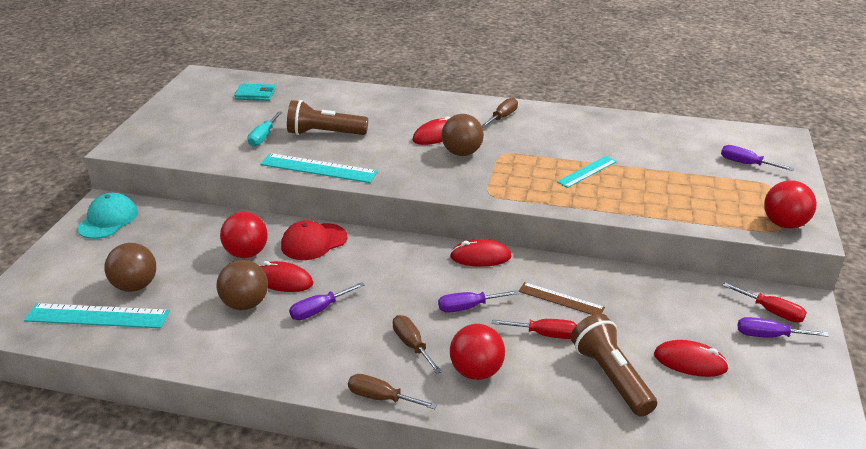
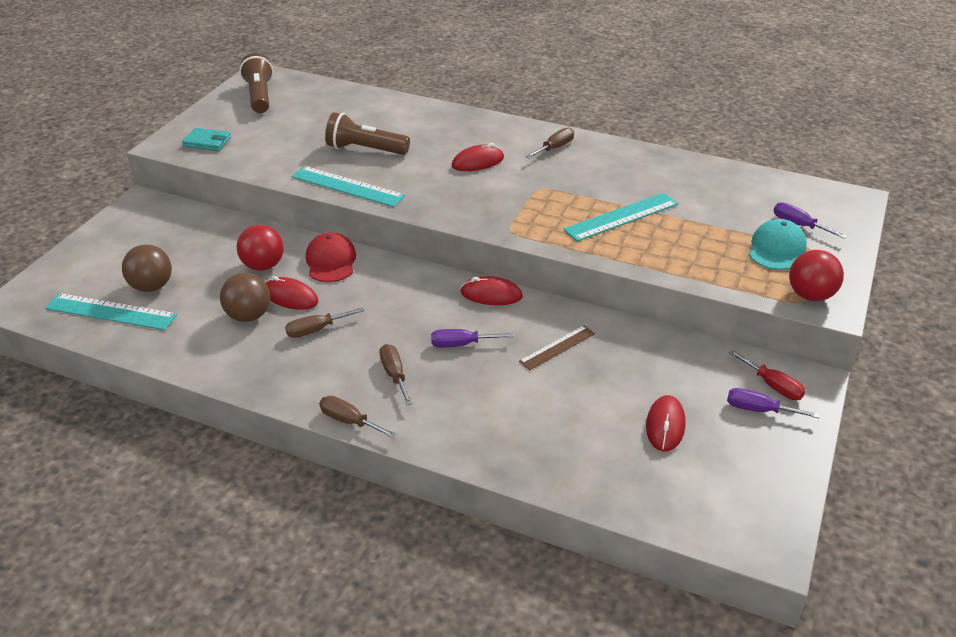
camera: 10 degrees right, 5 degrees up
(108, 220) = (141, 218): turquoise cap -> turquoise cap (776, 249)
(255, 94) = (308, 100): turquoise wallet -> turquoise wallet (207, 142)
(263, 137) = (303, 148): turquoise screwdriver -> none
(314, 242) = (331, 261): red cap -> red cap turned 105 degrees clockwise
(319, 310) = (316, 330): purple screwdriver -> brown screwdriver
(462, 153) = (498, 184): brown ball -> none
(476, 371) = (448, 408): red ball -> none
(545, 334) = (528, 380): red screwdriver -> none
(561, 299) = (557, 347): brown ruler -> brown ruler turned 75 degrees counterclockwise
(587, 171) = (621, 217): turquoise ruler -> turquoise ruler, size x1.58
(611, 376) = (579, 429): brown flashlight -> brown flashlight (259, 96)
(690, 362) = (665, 425): red mouse -> red mouse turned 75 degrees clockwise

